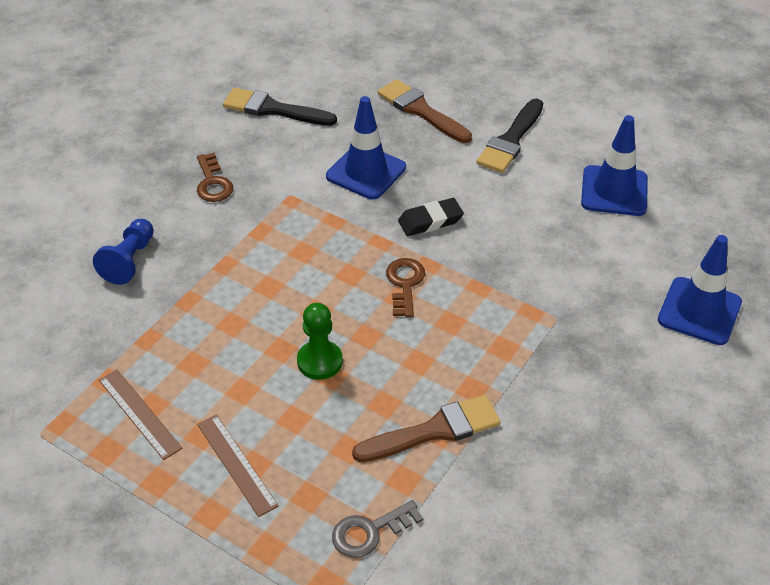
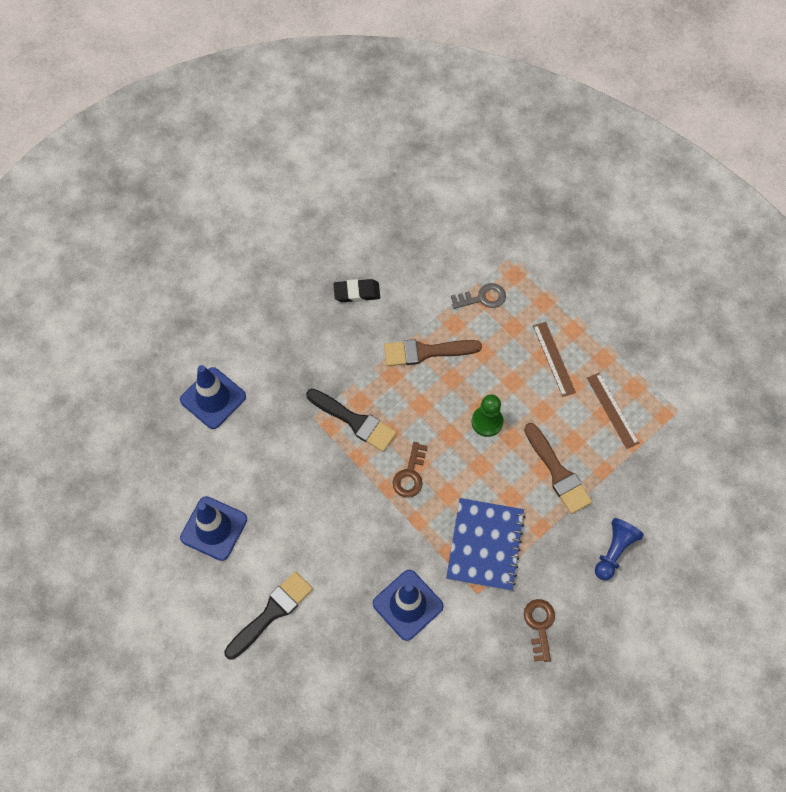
camera: 165 degrees left, 20 degrees up
(273, 109) = (471, 714): black brush -> black brush (354, 421)
(291, 236) = (485, 545): none -> blue notebook
(421, 111) = (336, 675): brown brush -> brown brush (558, 472)
(430, 221) = (372, 533): black eraser -> black eraser (357, 292)

